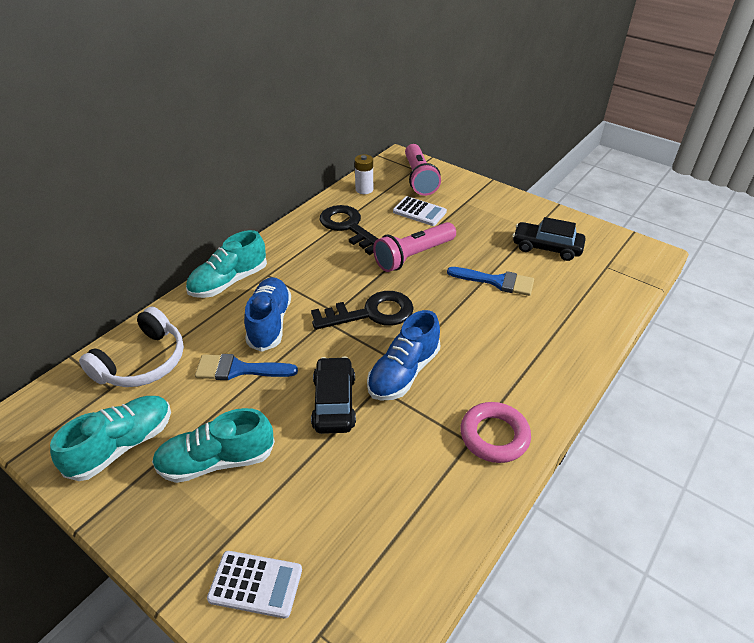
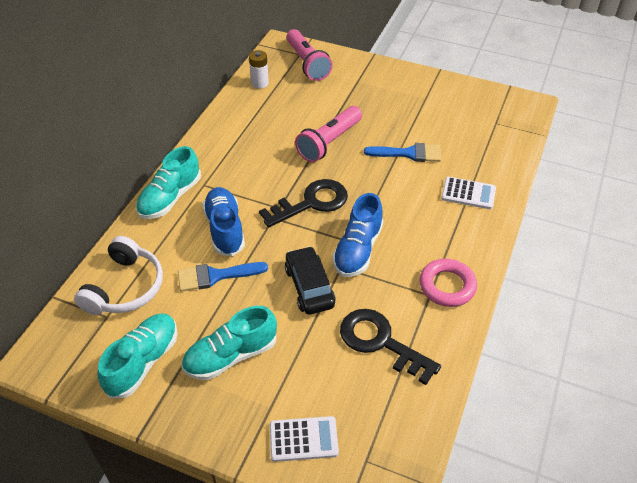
camera: 15 degrees left, 5 degrees up
(348, 227) = (259, 124): black key -> black key (380, 342)
(419, 212) = (319, 98): white calculator -> white calculator (468, 193)
(546, 247) = (441, 114): black car -> none

